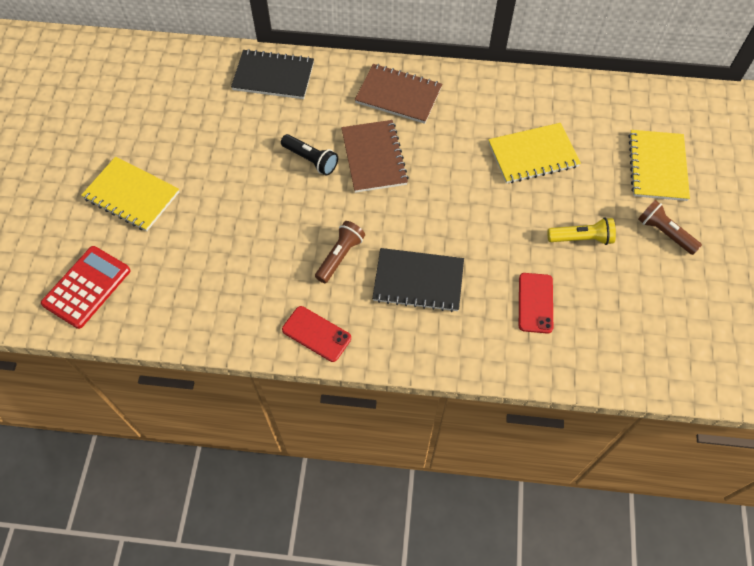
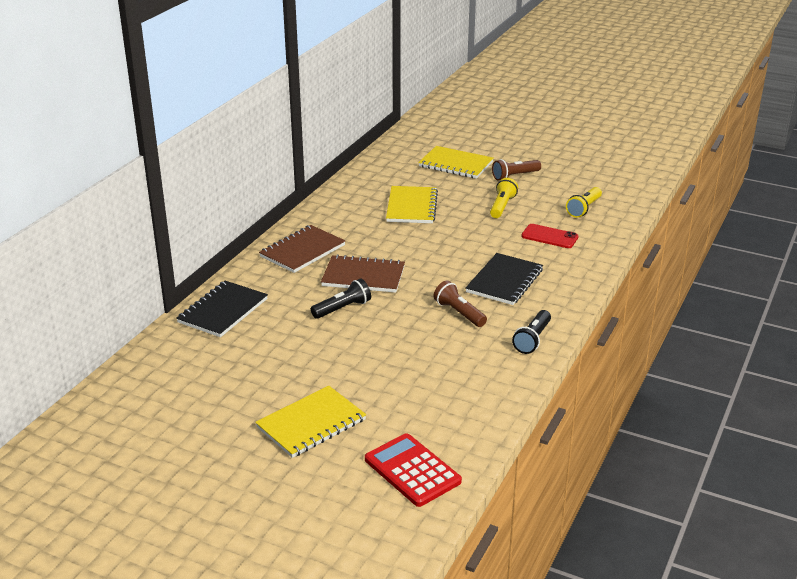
camera: 70 degrees left, 30 degrees down
(316, 334) = (532, 339): red phone -> black flashlight
(623, 325) = (584, 209): none -> yellow flashlight

